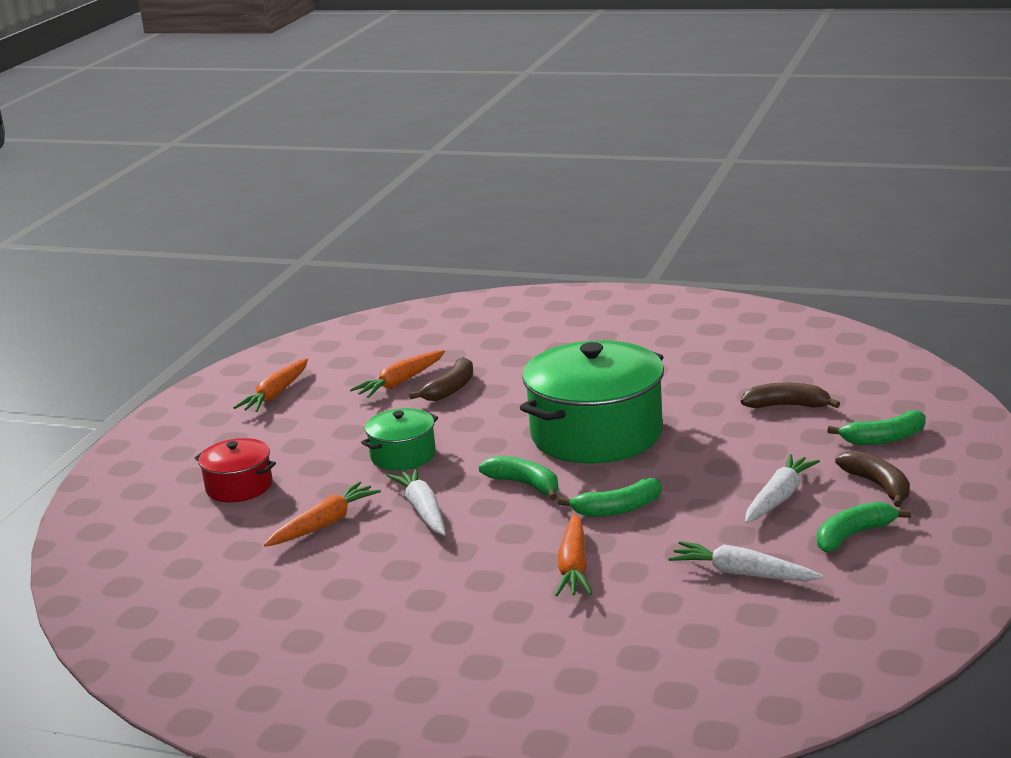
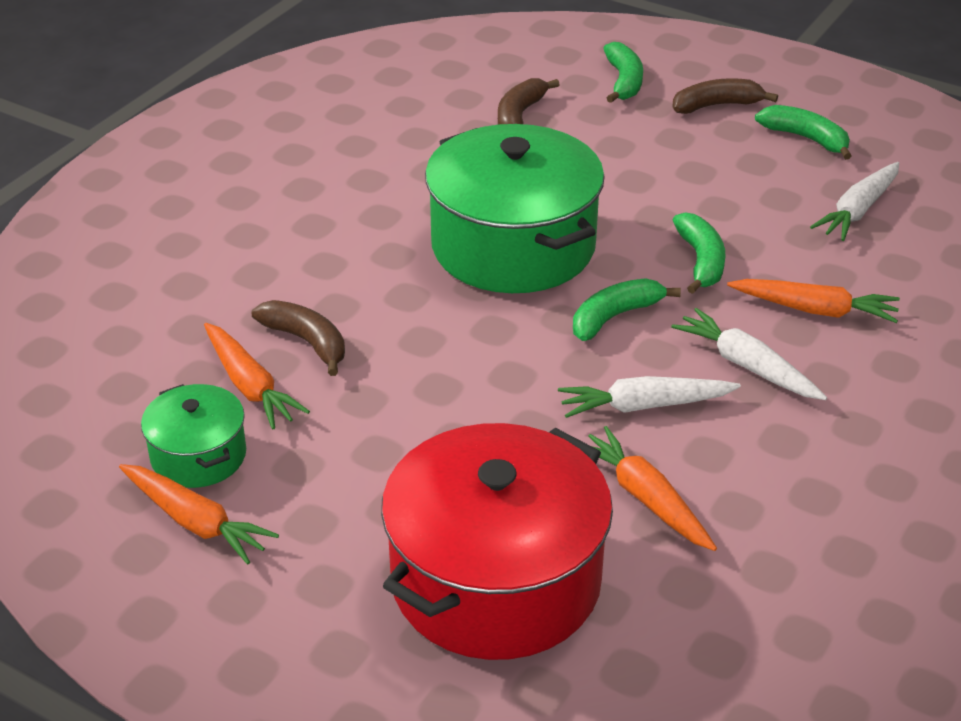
camera: 80 degrees left, 15 degrees up
(239, 486) = (496, 581): red pot -> red pot, size x2.02
(403, 455) = (484, 407): green pot -> green pot (198, 456)
(779, 497) = (717, 161): white carrot -> white carrot (746, 365)
(853, 535) = (805, 138): green banana -> green banana turned 150 degrees clockwise

